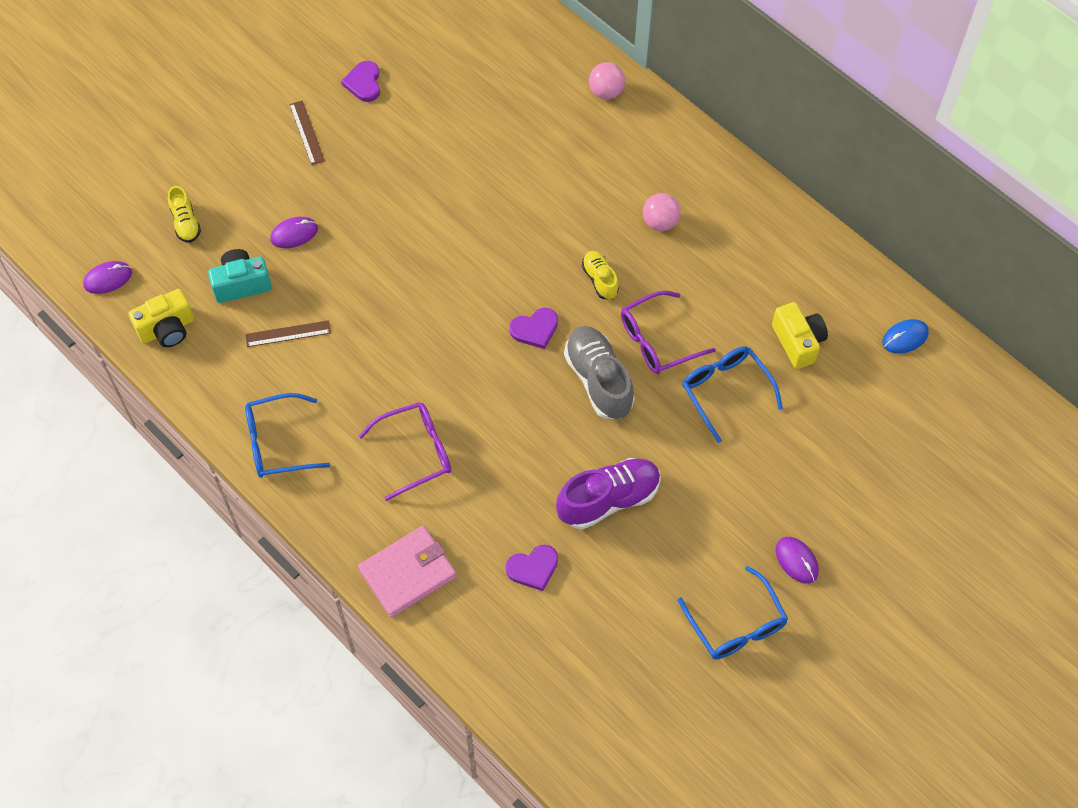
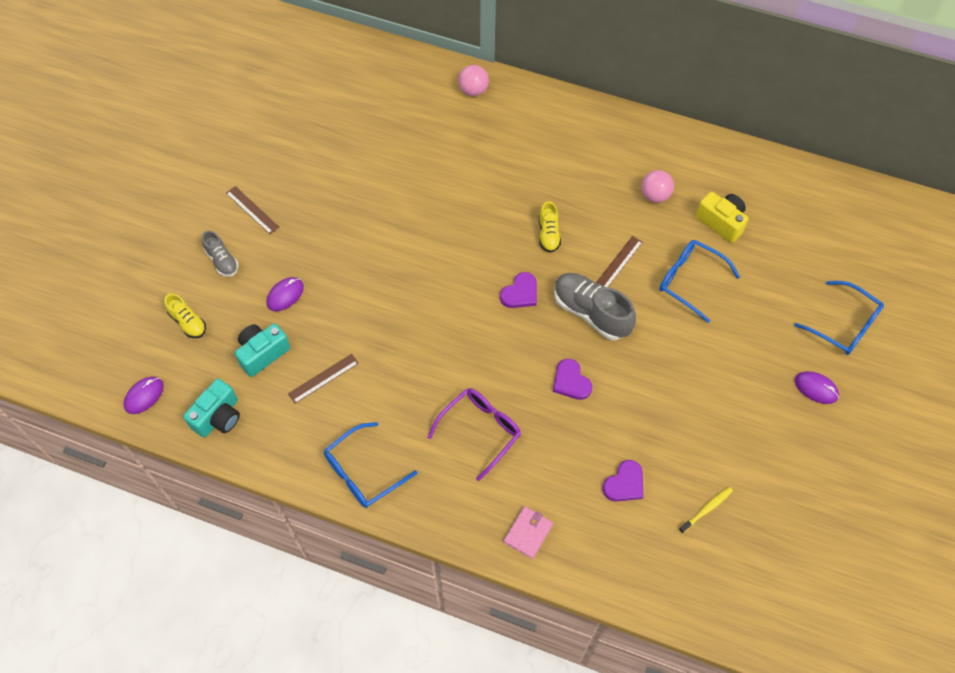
camera: 25 degrees left, 0 degrees up
(167, 329) = (218, 417): yellow camera -> turquoise camera
(250, 173) = (222, 261): none -> grey shoe
(364, 83) = (278, 153): purple heart -> purple heart (571, 381)
(407, 573) = (528, 533): pink wallet -> pink wallet, size x0.60
(600, 279) = (548, 234): yellow shoe -> yellow shoe turned 135 degrees counterclockwise
(603, 631) = (706, 509): none -> yellow toothbrush
(609, 499) = (651, 403): purple shoe -> none
(657, 341) = (618, 263): purple glasses -> brown ruler
(660, 222) = (569, 173): pink ball -> pink ball (655, 195)
(736, 625) = (801, 458): blue glasses -> blue glasses (844, 325)
(905, 337) = (794, 188): blue mouse -> none

